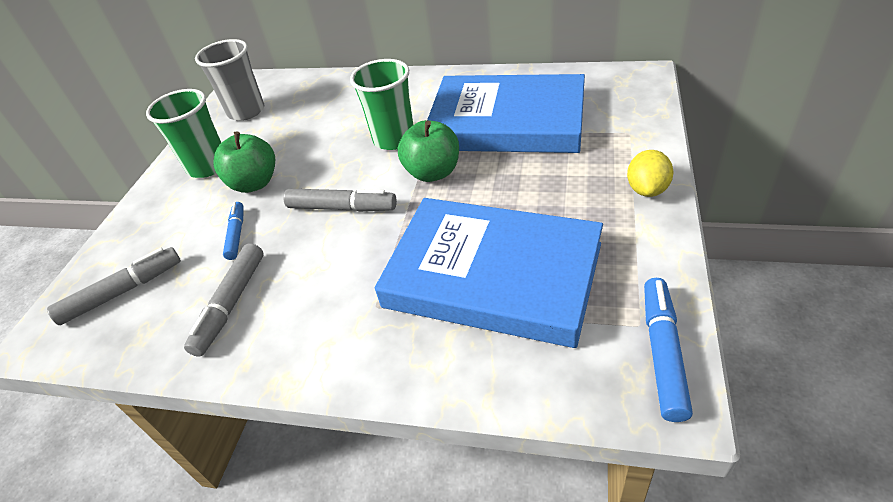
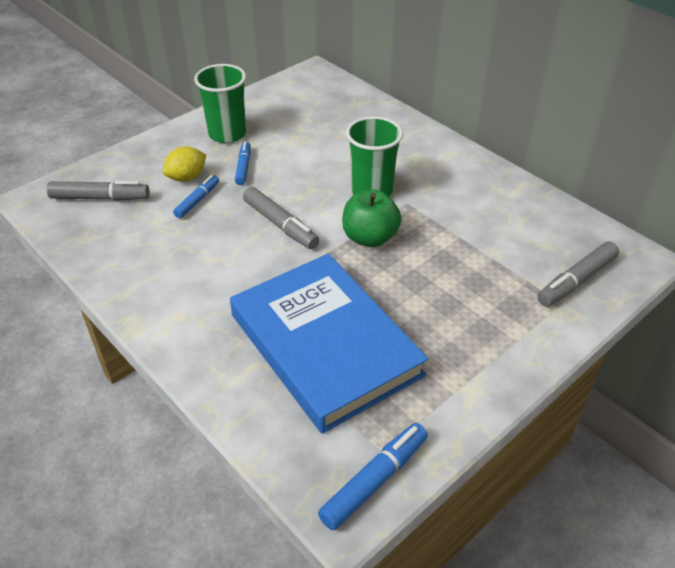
camera: 30 degrees right, 0 degrees up
(230, 304) = (150, 249): grey marker -> grey marker (576, 281)
(246, 111) = (293, 101): grey cup -> none
(254, 183) = (243, 167): green apple -> blue marker
(507, 122) = (472, 230): blue book -> none
(647, 189) = (514, 359): yellow lemon -> yellow lemon (187, 177)

